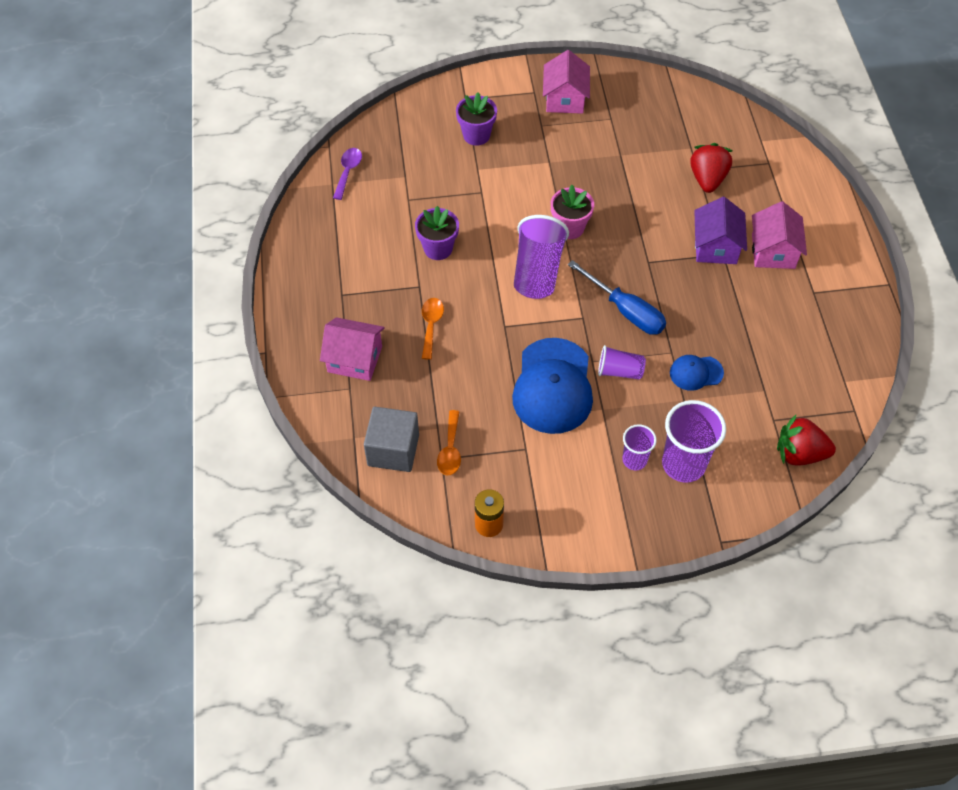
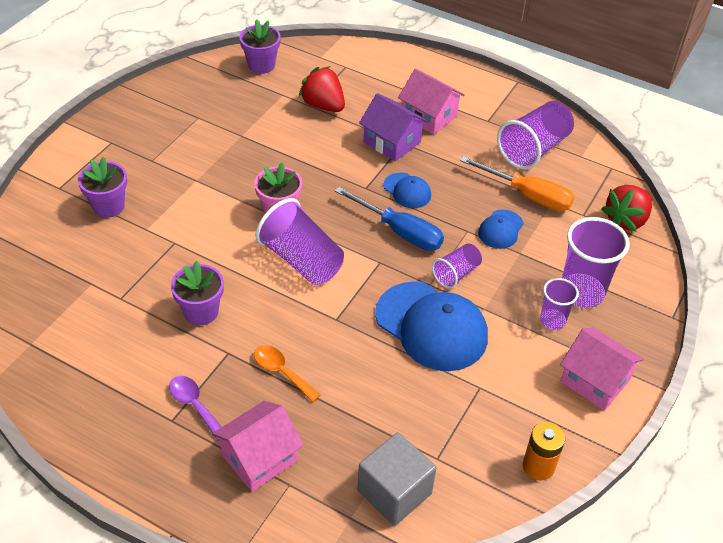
camera: 55 degrees left, 10 degrees down
(348, 172) = (32, 322): purple spoon -> purple spoon (194, 405)
(450, 450) = (433, 445): orange spoon -> none
(565, 99) = (143, 129): pink house -> pink house (595, 380)
(625, 310) = (399, 231): blue screwdriver -> blue screwdriver turned 45 degrees clockwise
(673, 289) = (407, 191): none -> blue cap
(708, 113) = (261, 65): none -> purple flower pot
(754, 369) = (527, 195): none -> orange screwdriver
(814, 343) = (533, 149): none -> purple cup

